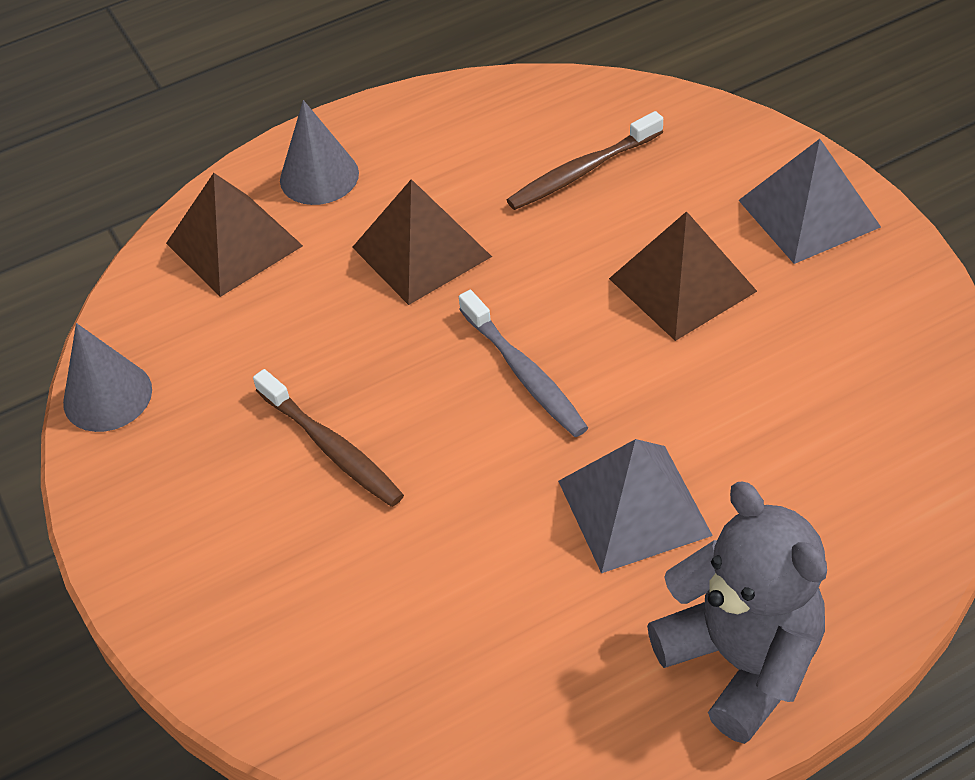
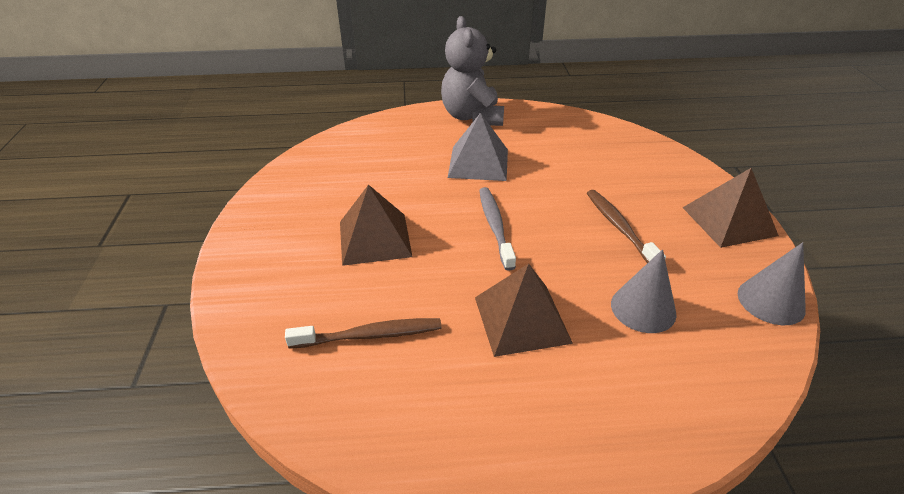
camera: 160 degrees left, 10 degrees down
(234, 244) = (672, 384): brown pyramid -> brown pyramid (728, 221)
(319, 176) = (583, 424): grey cone -> grey cone (643, 308)
(808, 213) = (266, 250): grey pyramid -> none

